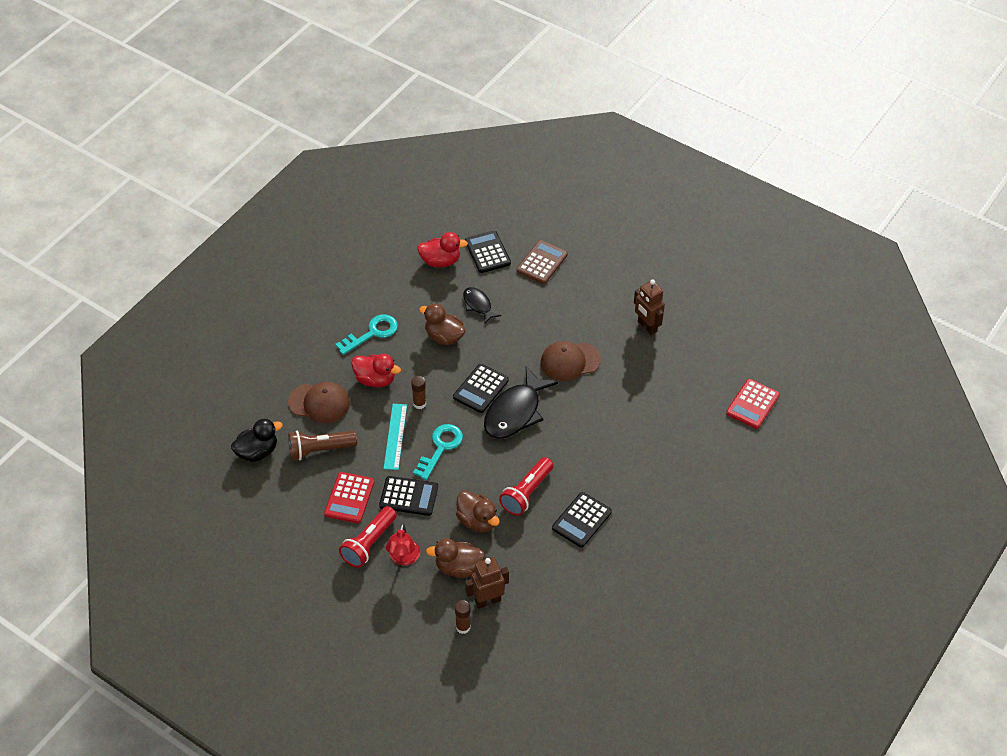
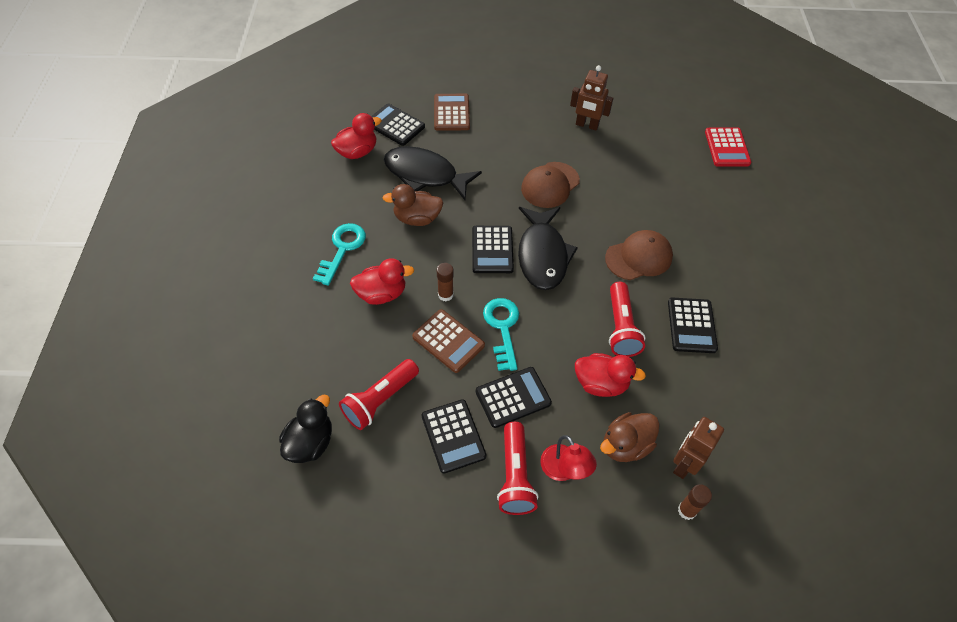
camera: 35 degrees left, 5 degrees up
(319, 403) = (341, 349): brown cap -> brown cap (639, 257)
(320, 450) = (380, 400): brown flashlight -> red flashlight
(349, 498) = (453, 436): red calculator -> black calculator
(395, 436) = (448, 341): turquoise ruler -> brown calculator
(477, 521) = (601, 383): brown duck -> red duck
(478, 305) = (425, 175): black fish -> black fish, size x1.85

